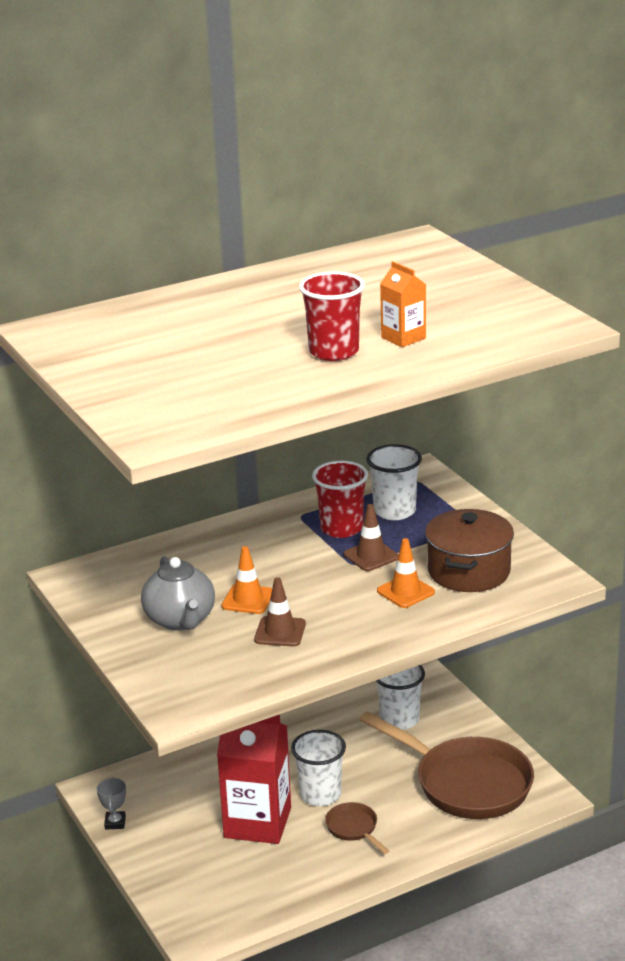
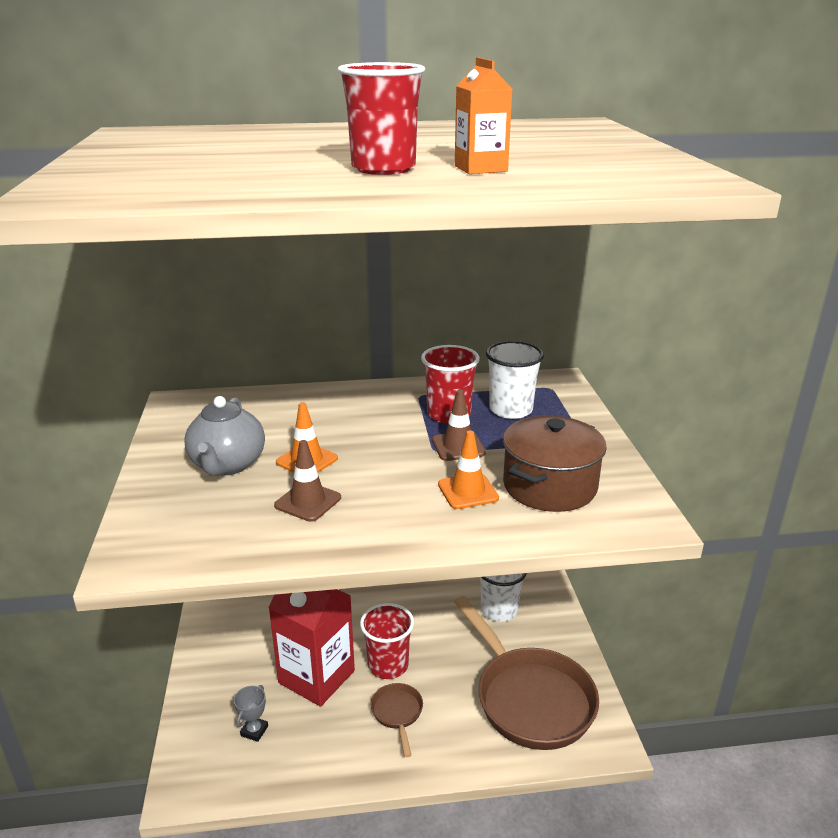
camera: 20 degrees right, 0 degrees up
(115, 823) = (203, 636): grey trophy -> grey trophy (254, 731)
(320, 794) = (388, 665): white cup -> red cup

